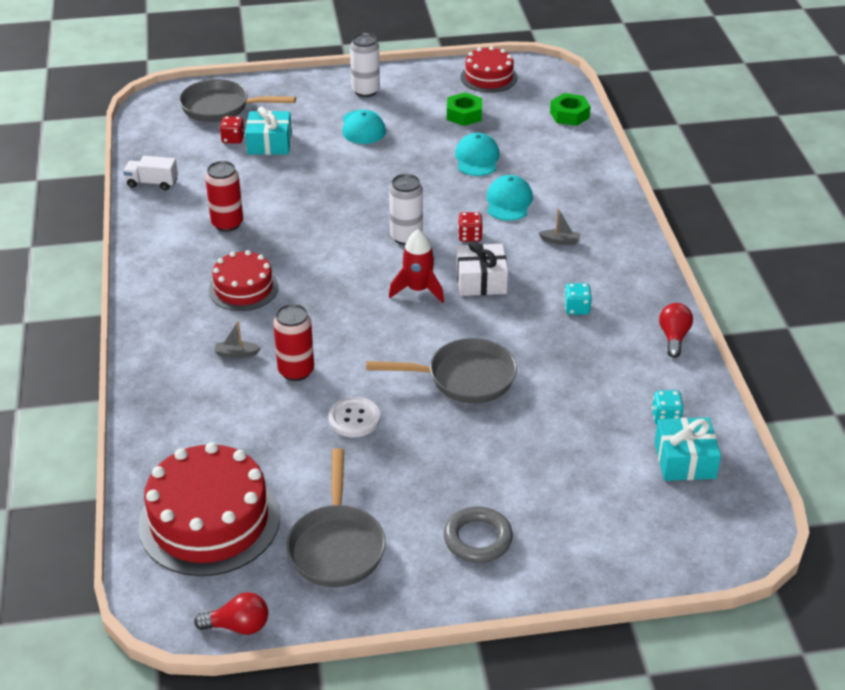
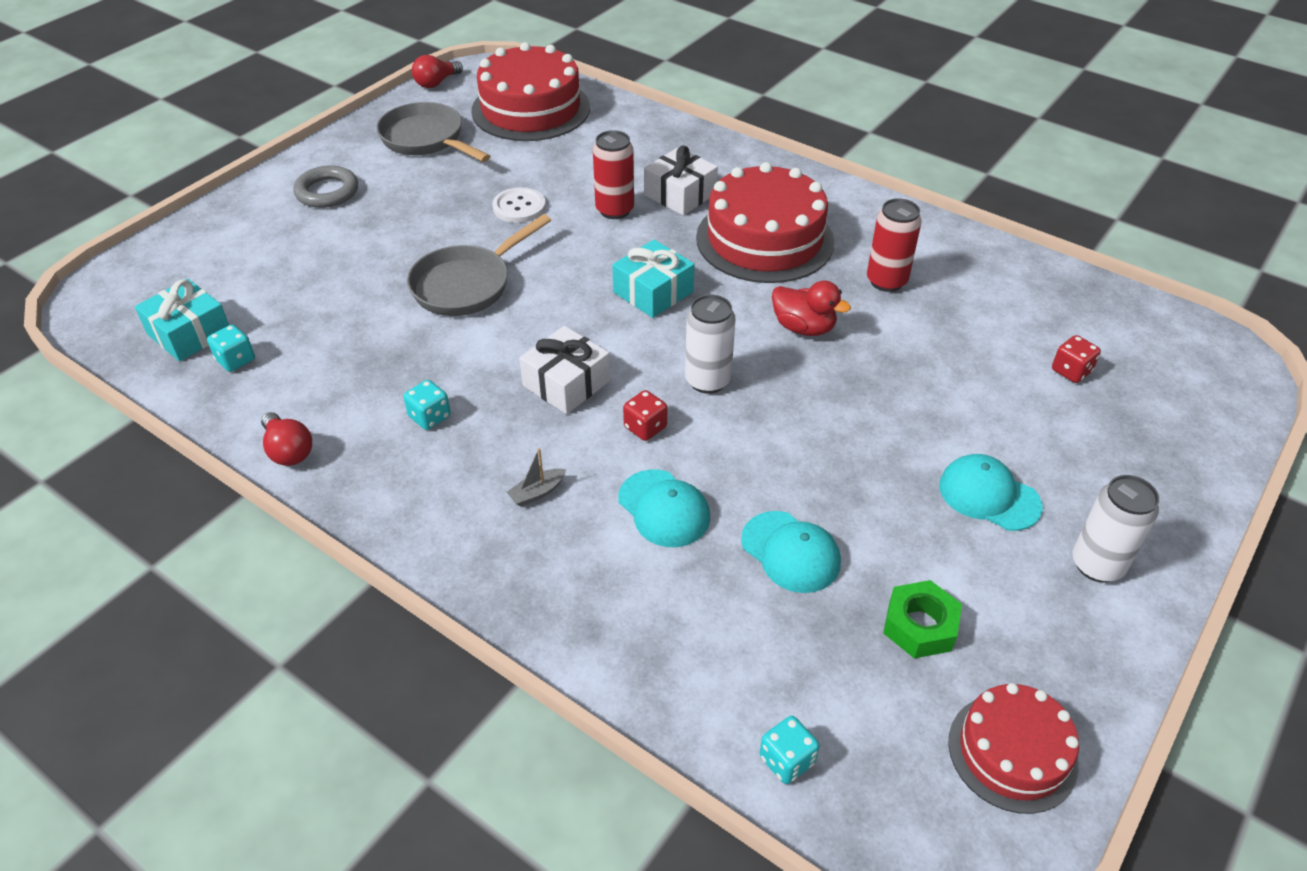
camera: 135 degrees right, 5 degrees up
(152, 183) = (1026, 273): white truck -> none
(221, 107) = (1168, 402): grey pan -> none
(236, 354) = (680, 194): grey boat -> white gift
(243, 288) = (765, 239): red cake -> red cake, size x1.69
(269, 143) = (1030, 393): turquoise gift -> turquoise gift (653, 292)
(314, 230) = (803, 328): none -> red duck
(418, 290) = (615, 334): red rocket -> none
(569, 115) = (786, 760): green nut -> turquoise dice

